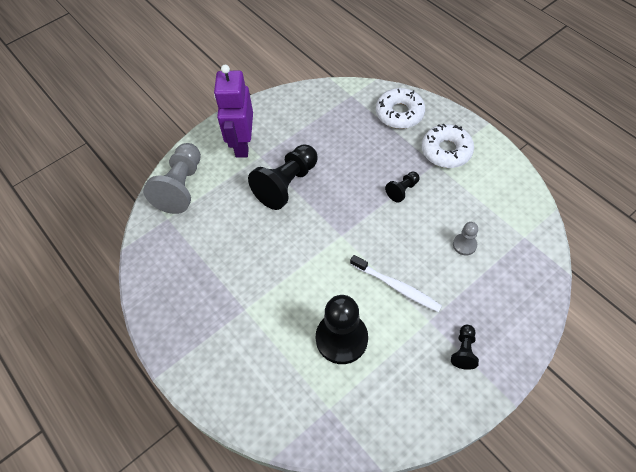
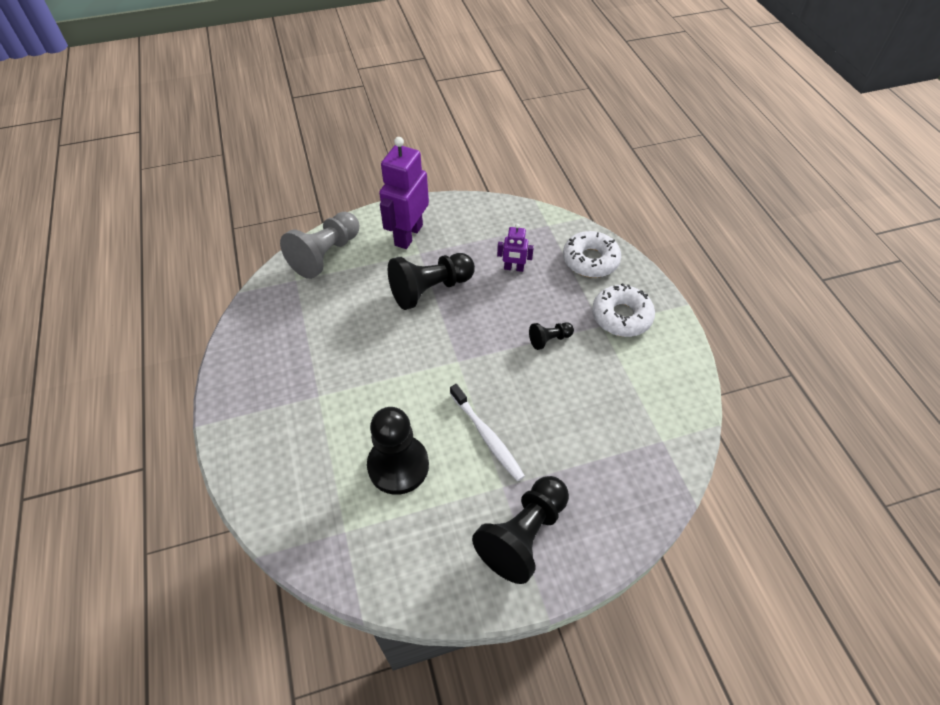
camera: 20 degrees right, 5 degrees down
(343, 142) = (513, 268): none -> purple robot
(464, 245) = (587, 422): grey pawn -> none
(464, 350) = (523, 535): black pawn -> black pawn, size x2.04

